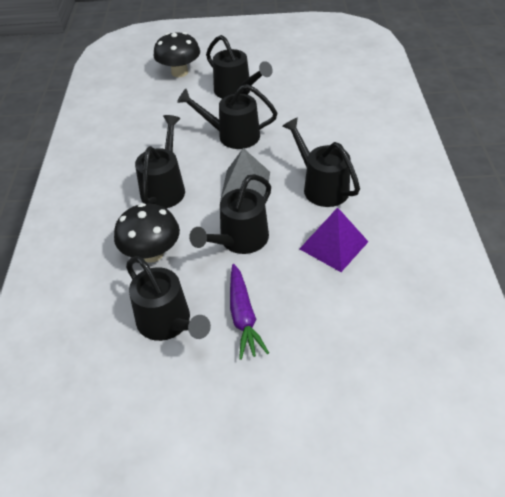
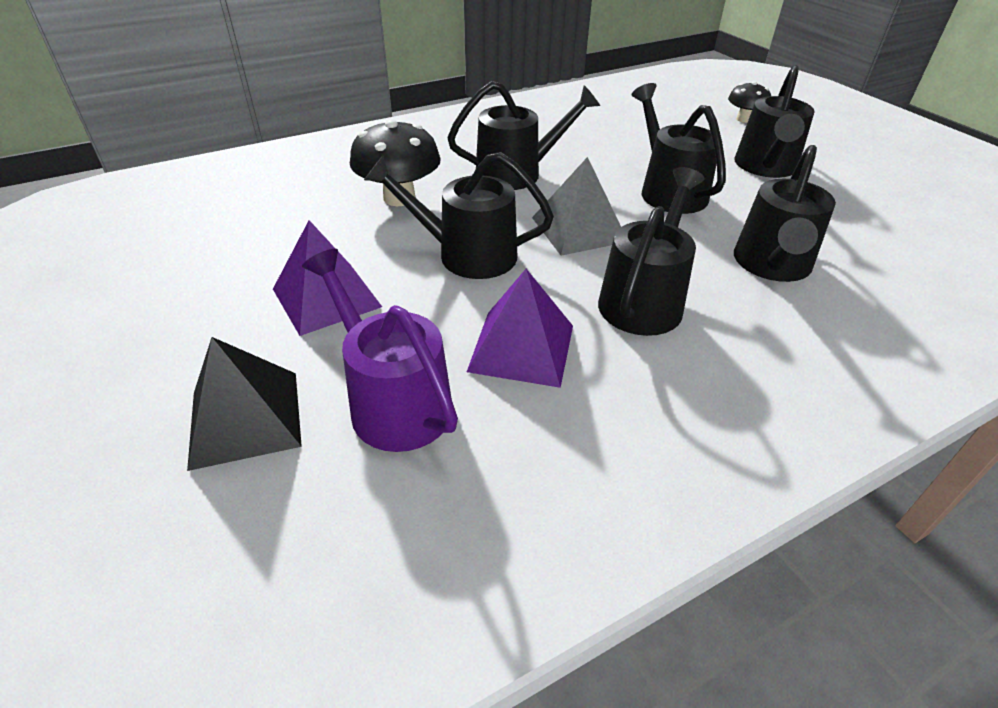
camera: 60 degrees right, 5 degrees down
(168, 323) = (291, 242): black watering can -> black watering can (771, 266)
(179, 72) = (743, 119): black mushroom -> black mushroom, size x0.58
(243, 316) = (326, 297): purple carrot -> purple pyramid
(332, 374) = (245, 418): none -> black pyramid
(348, 307) = (392, 400): none -> purple watering can

